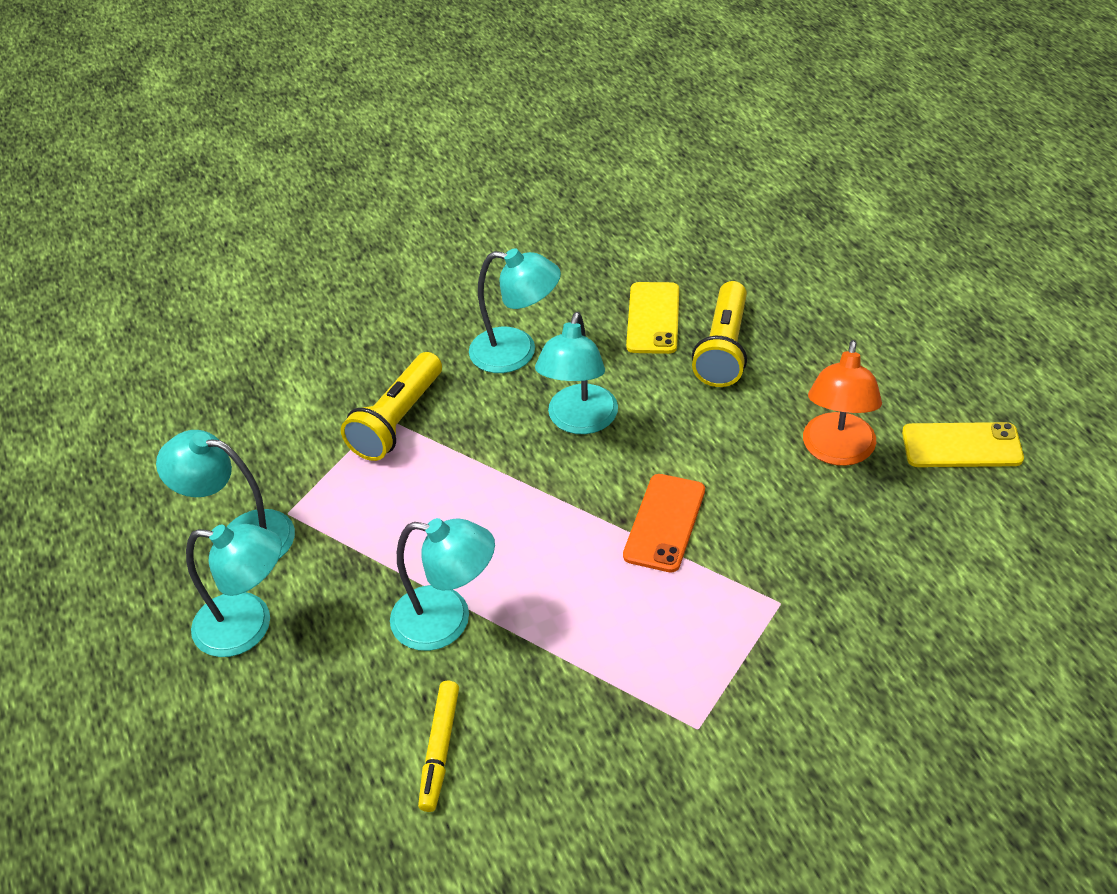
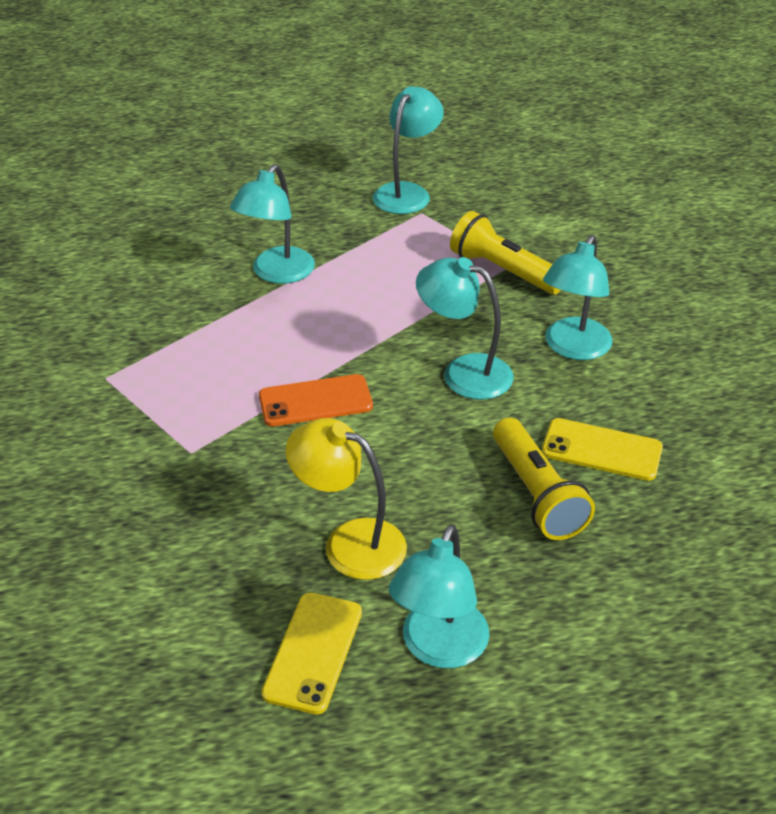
camera: 100 degrees right, 5 degrees down
(248, 626) = (321, 192): turquoise lamp -> turquoise lamp (439, 648)
(440, 750) = (170, 259): yellow marker -> none
(664, 523) = (315, 401): orange phone -> orange phone turned 45 degrees counterclockwise
(724, 348) = (536, 494): yellow flashlight -> yellow flashlight turned 135 degrees counterclockwise
(837, 451) = (350, 542): orange lamp -> yellow lamp

